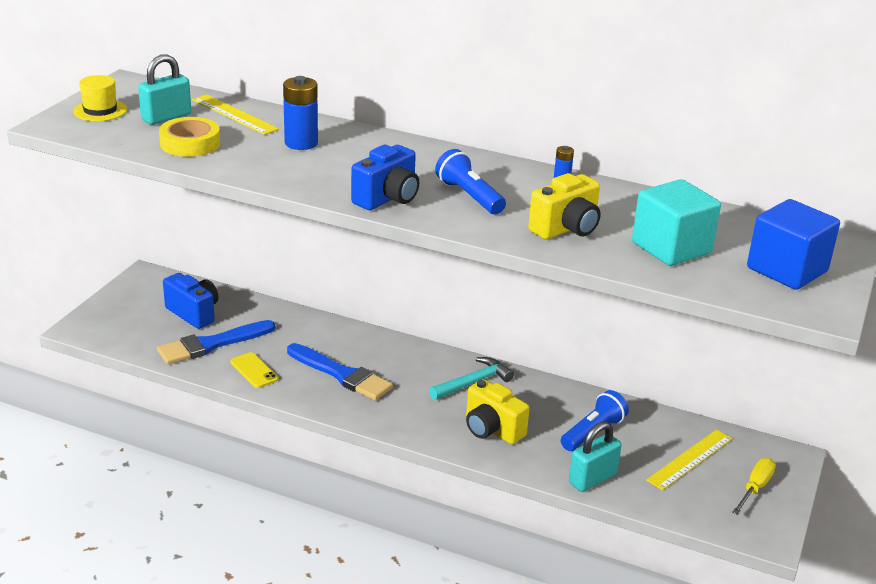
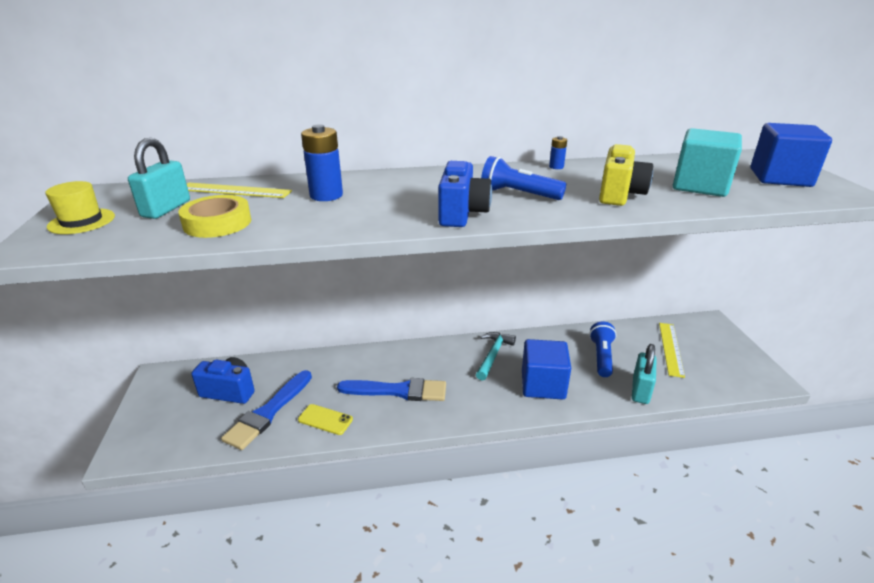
camera: 30 degrees left, 0 degrees up
(492, 429) = (543, 385): yellow camera -> blue cube
(755, 488) = (723, 350): yellow screwdriver -> none

